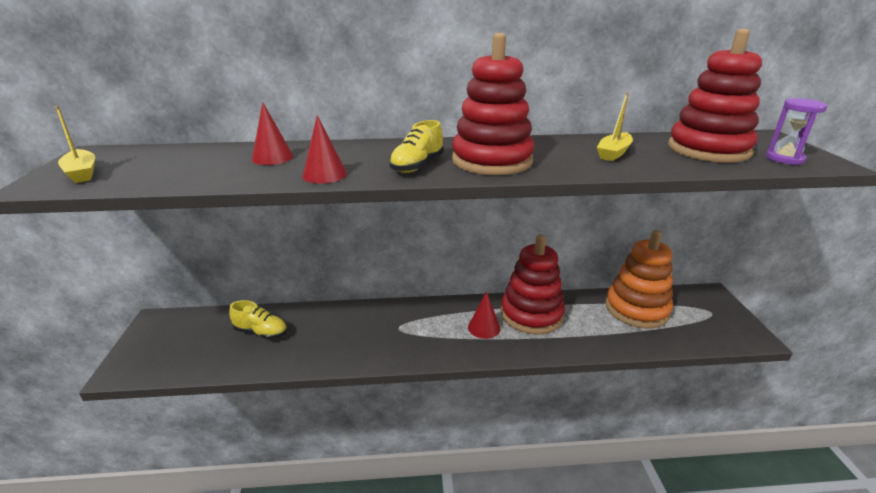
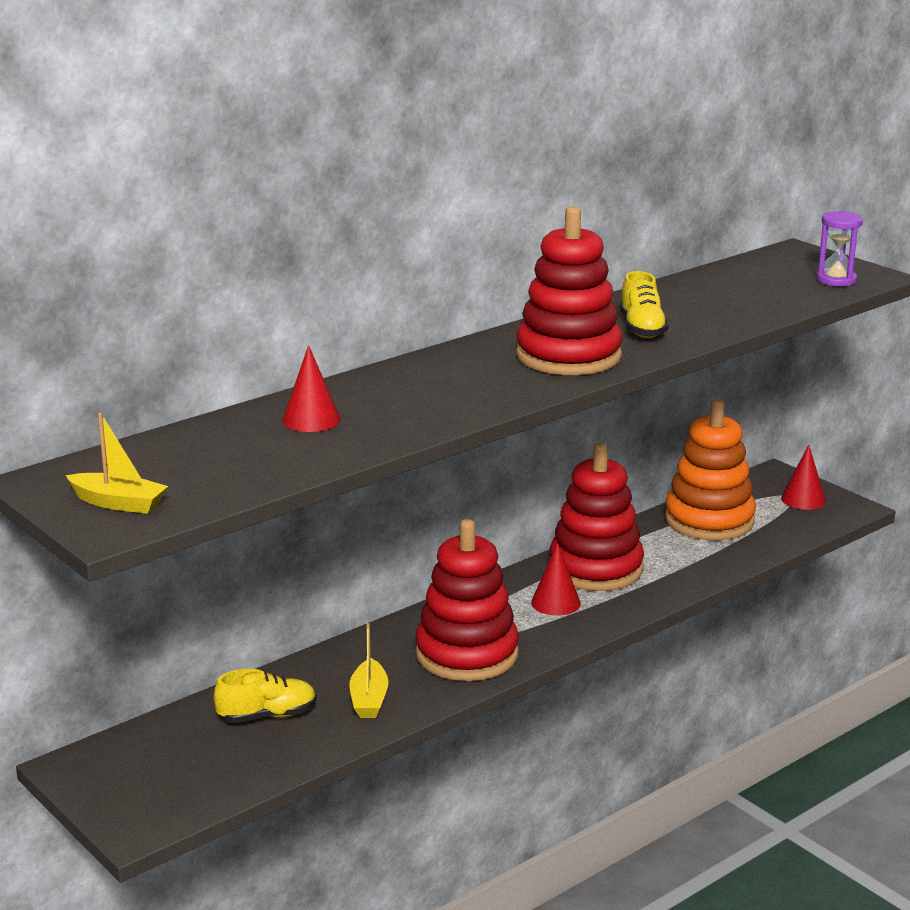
camera: 35 degrees left, 5 degrees down
(324, 175) = (422, 421): red cone -> red cone (803, 499)
(417, 166) = (502, 383): yellow shoe -> yellow shoe (642, 329)
(613, 153) = (675, 313): yellow boat -> yellow boat (369, 699)
(708, 150) = (759, 285): red stacking toy -> red stacking toy (467, 654)

